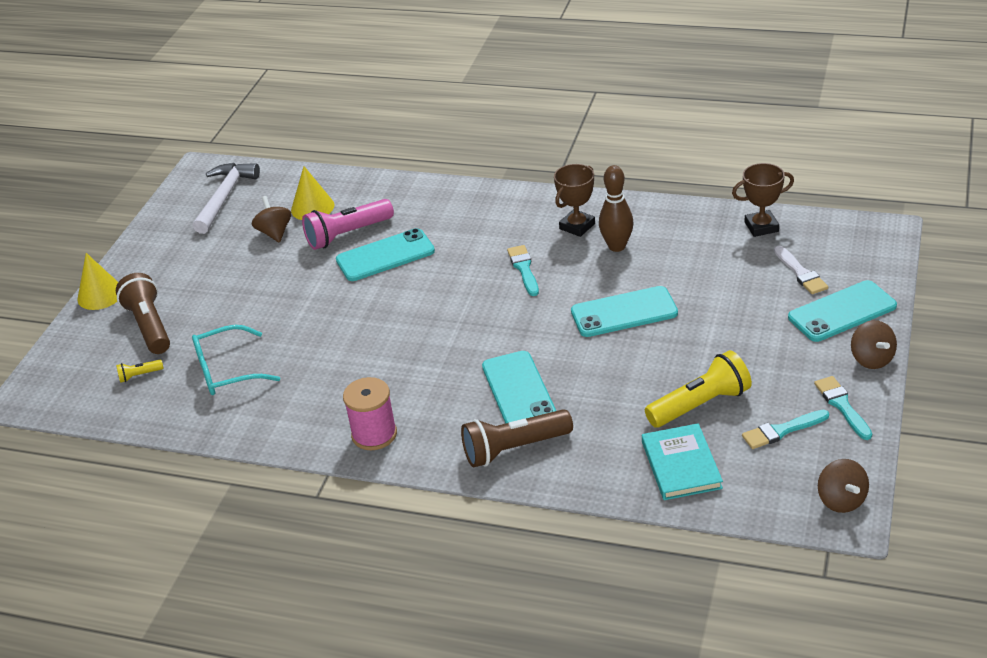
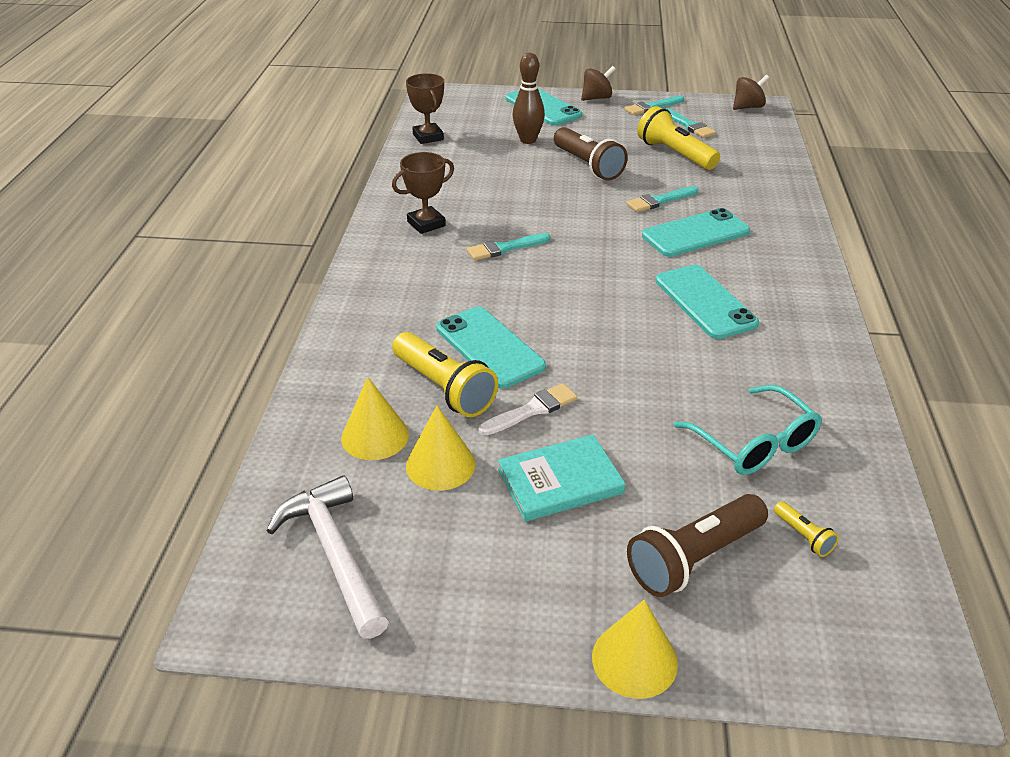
camera: 105 degrees left, 0 degrees up
(224, 197) = (335, 554): white hammer -> white hammer turned 60 degrees clockwise
(275, 233) = (440, 464): brown spinning top -> yellow cone
(347, 235) = (444, 388): pink flashlight -> yellow flashlight
(374, 434) = (798, 308): pink spool -> none
(514, 449) = (772, 229): brown flashlight -> brown flashlight (588, 165)
(577, 226) = (426, 224): brown trophy -> brown trophy turned 60 degrees counterclockwise
(590, 376) = (660, 201): none -> turquoise brush
(617, 246) = (461, 200): brown bowling pin -> brown bowling pin (528, 140)
(624, 312) = (565, 191): turquoise phone -> turquoise phone (705, 302)
(681, 465) = (747, 159): turquoise book -> turquoise book (560, 481)
(801, 273) = (494, 121): white brush -> white brush (532, 410)

